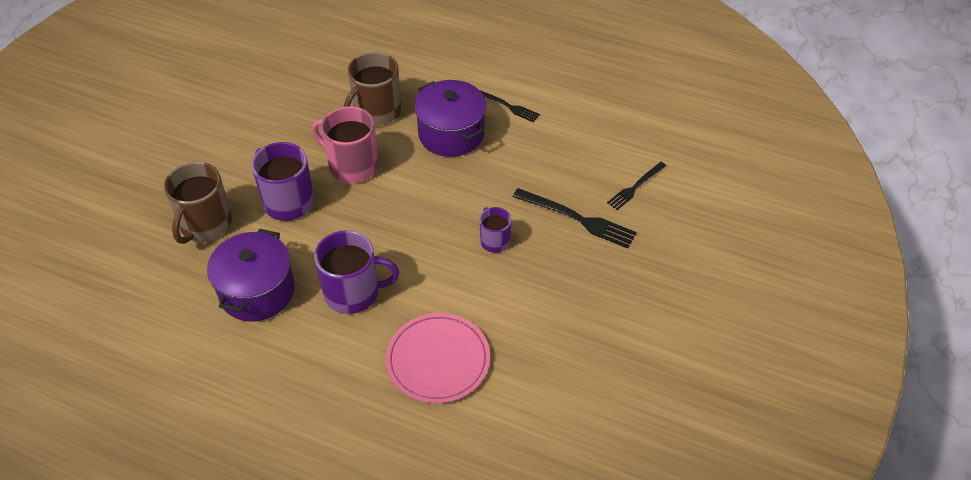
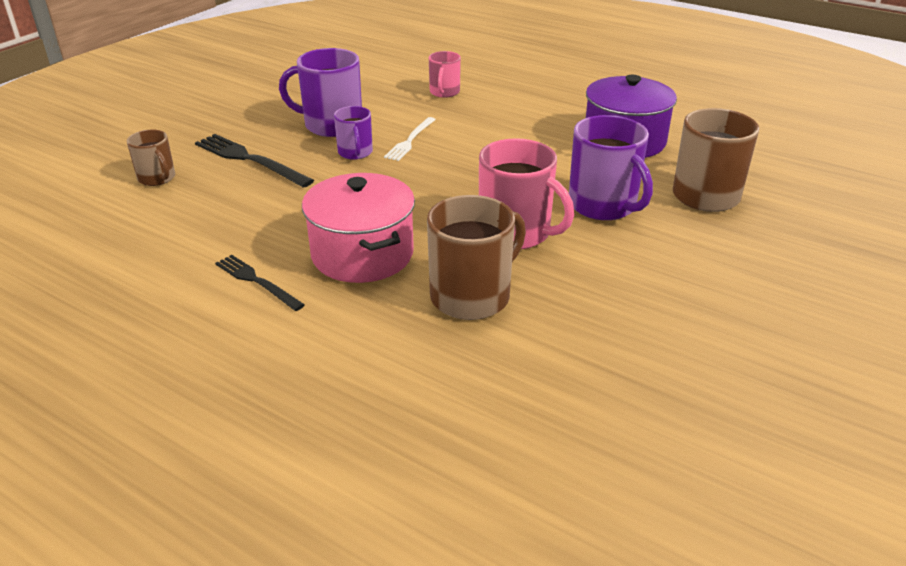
camera: 170 degrees left, 15 degrees down
(353, 293) = (520, 132): purple mug -> purple mug (331, 125)
(438, 360) = (444, 92): pink plate -> pink mug
(451, 134) = (362, 254): purple pot -> pink pot
(452, 265) = (410, 140): none -> white fork
(635, 187) = (157, 178): black fork -> brown mug

